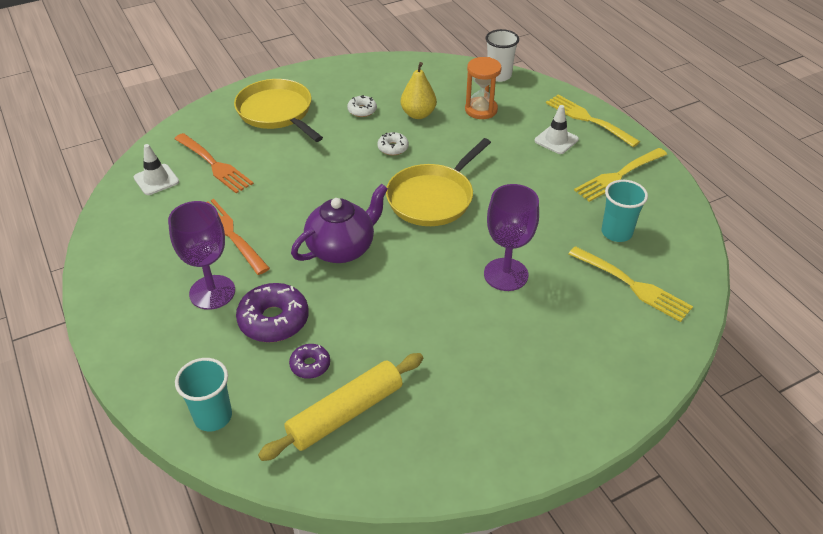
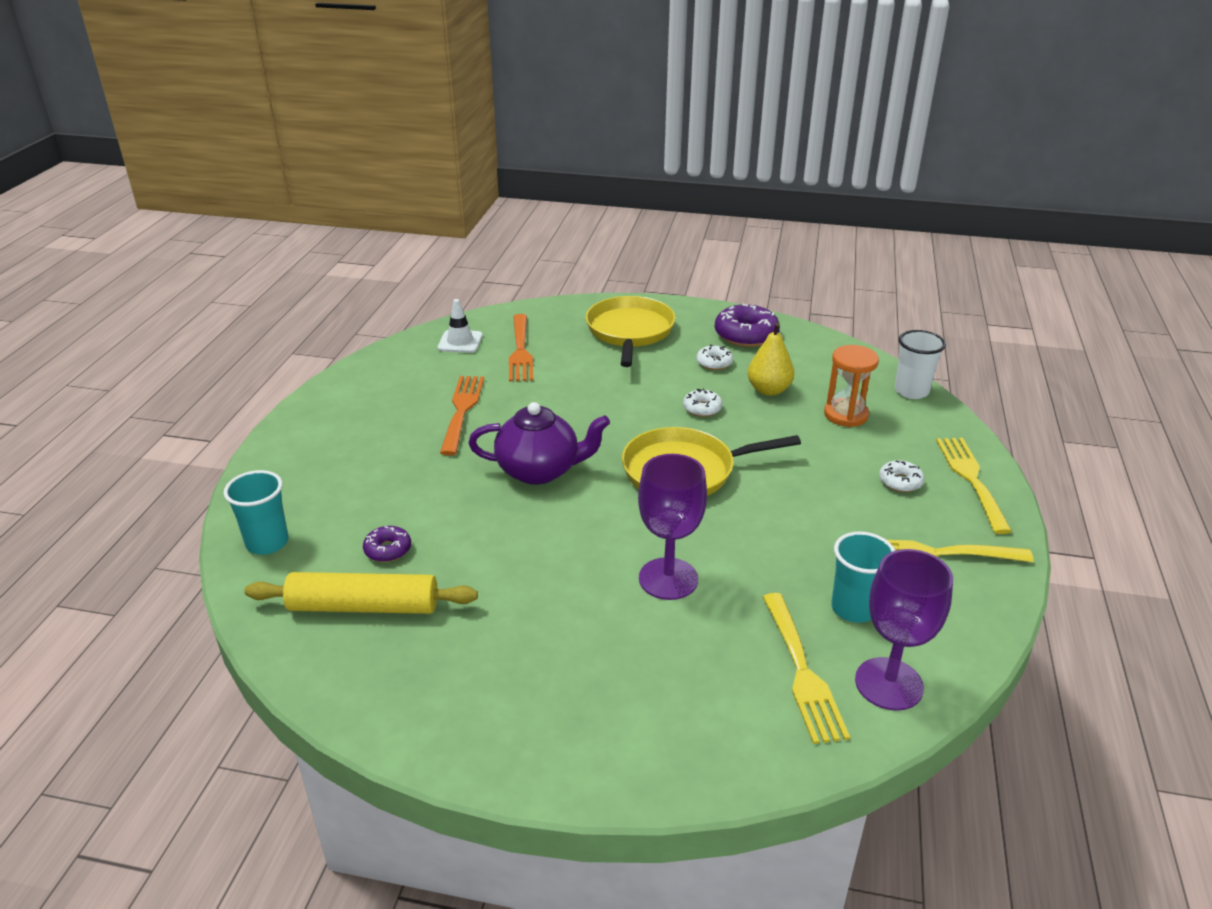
camera: 40 degrees right, 10 degrees down
(212, 292) = (389, 448): purple goblet -> purple goblet (889, 684)
(274, 320) = (407, 497): purple donut -> purple donut (746, 335)
(556, 140) = (900, 482): white traffic cone -> white donut

